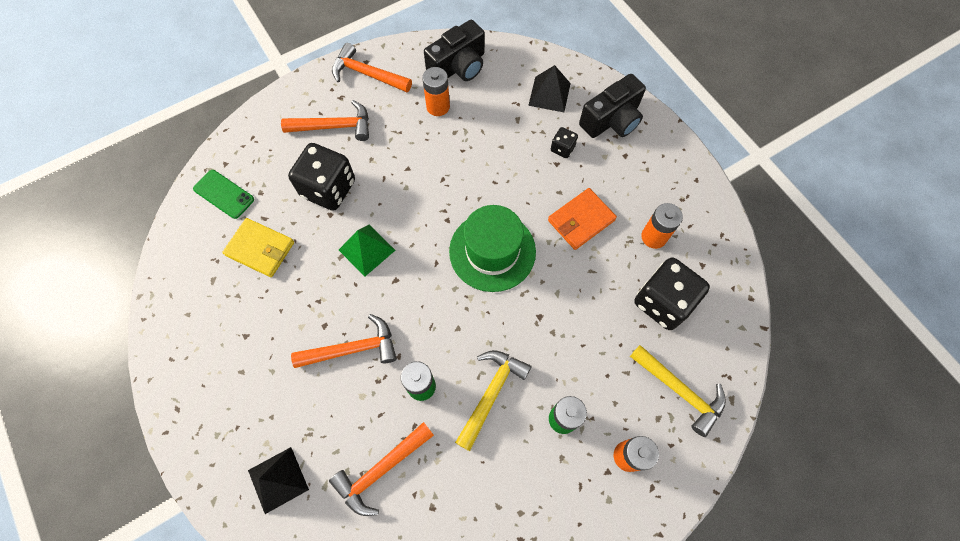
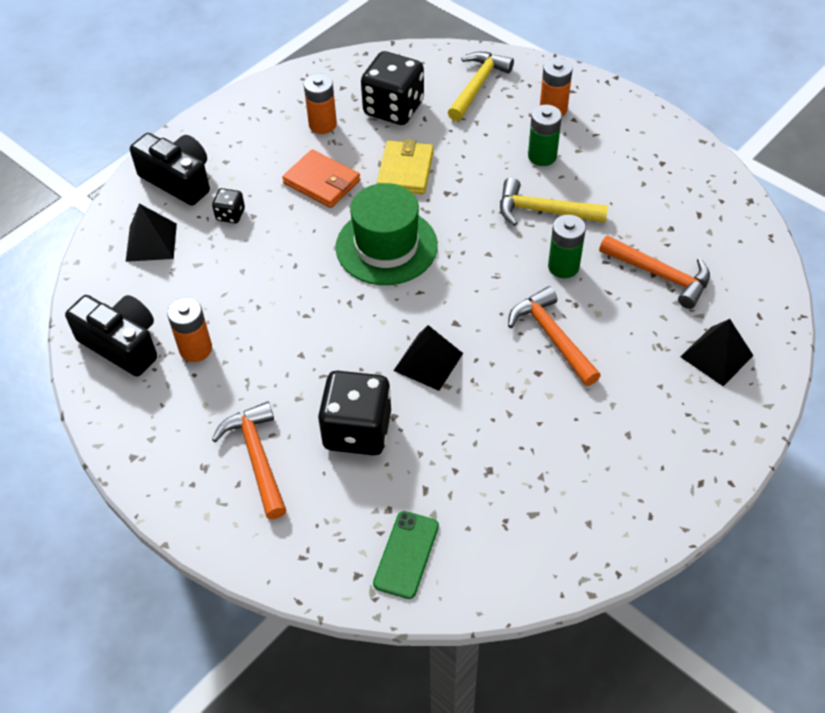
camera: 105 degrees left, 15 degrees down
(260, 249) = (470, 476): yellow wallet -> yellow wallet (405, 170)
(367, 74) = (156, 447): orange hammer -> none
(367, 250) = (428, 362): green pyramid -> black pyramid

